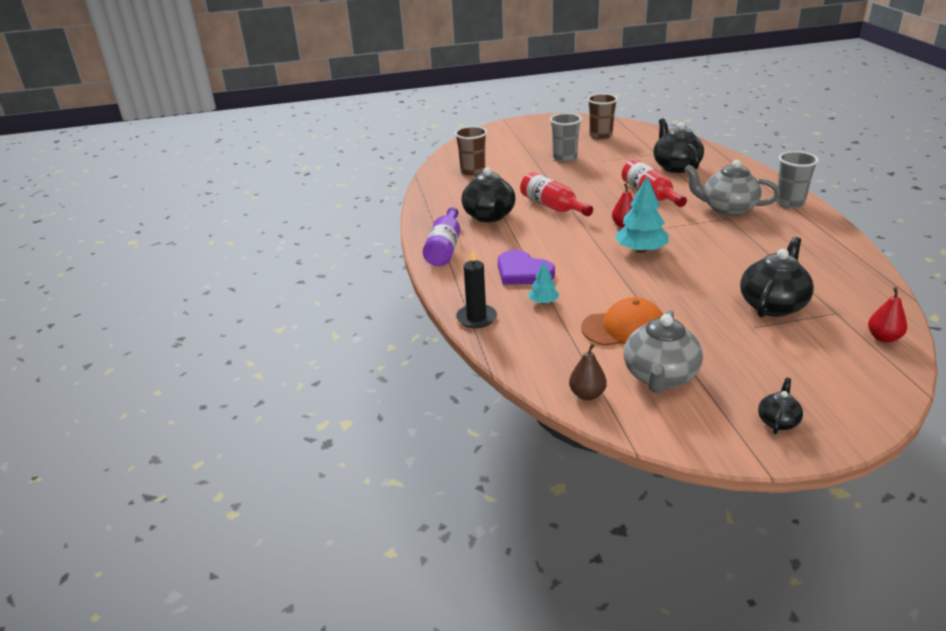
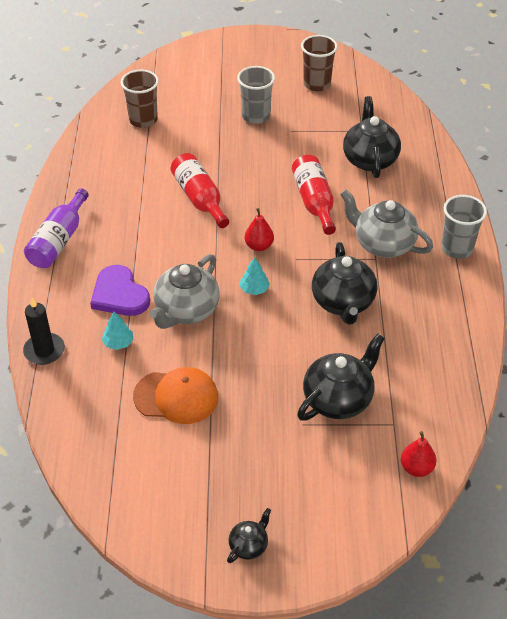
camera: 10 degrees right, 15 degrees up
(489, 216) = (126, 200): black teapot -> black teapot (343, 302)
(587, 394) = (97, 473): brown pear -> none
(641, 250) = (254, 289): turquoise tree -> turquoise tree, size x0.53
(660, 377) = (175, 467): grey teapot -> grey teapot (186, 310)

